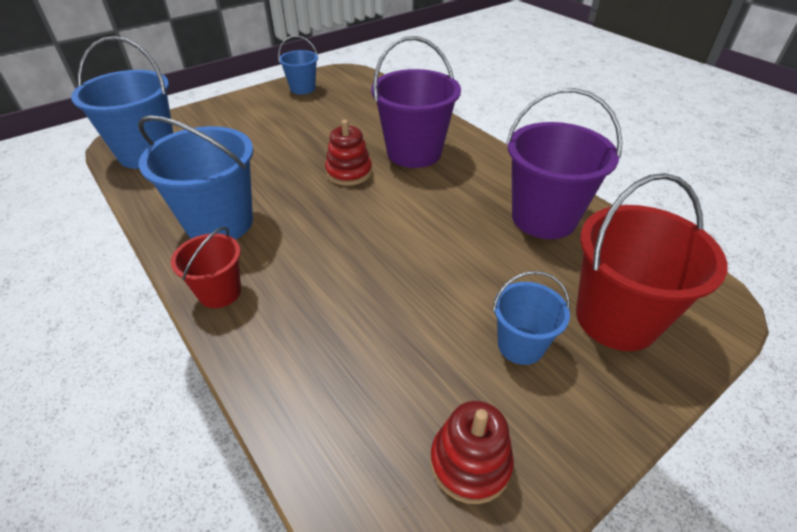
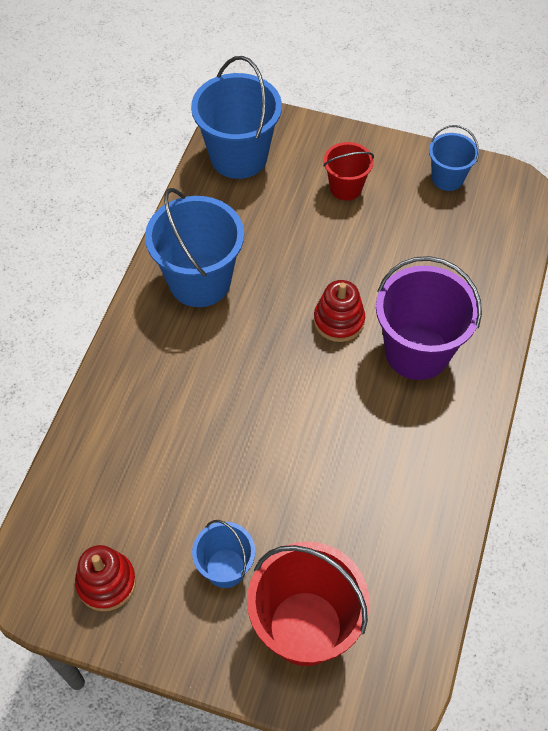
camera: 55 degrees right, 15 degrees up
(220, 292) = (135, 341): red bucket -> red bucket (346, 188)
(544, 218) = (401, 517): purple bucket -> none

